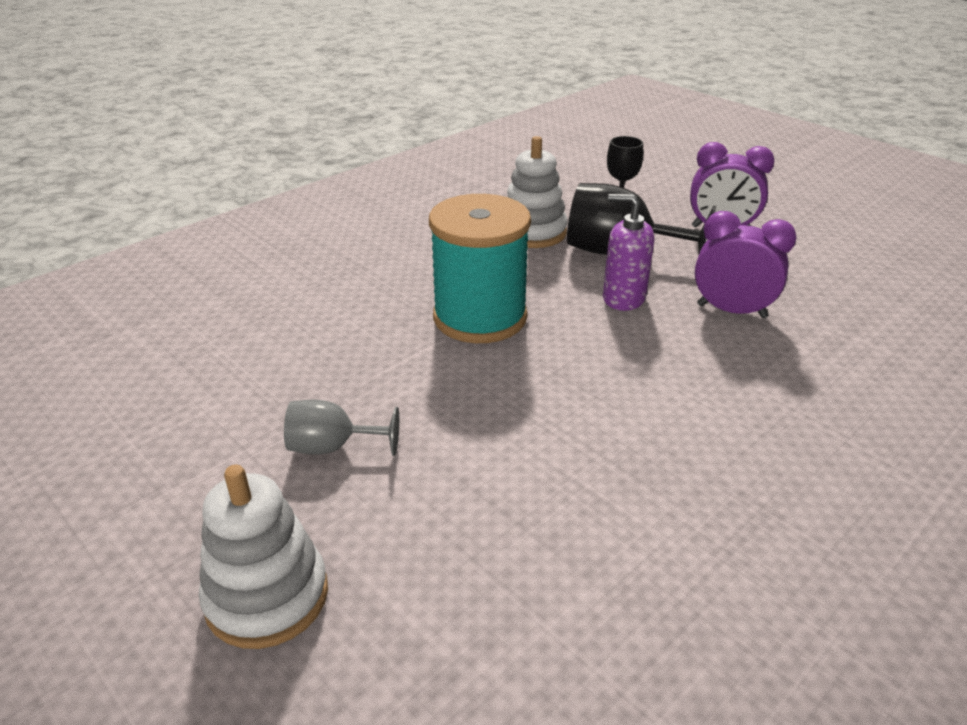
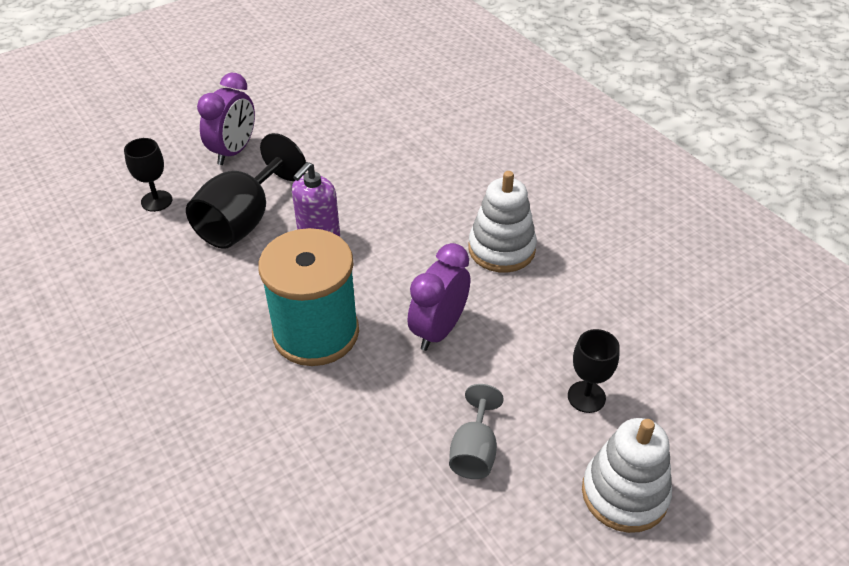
camera: 80 degrees left, 10 degrees up
(429, 548) = (586, 397): none -> black goblet
(532, 232) = (177, 271): white stacking toy -> white stacking toy (501, 249)
(731, 311) = (358, 182): purple clock -> purple clock (438, 330)

